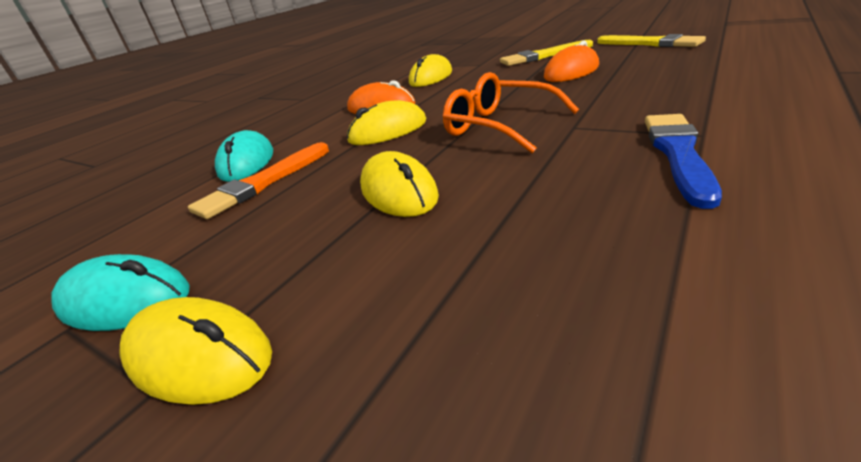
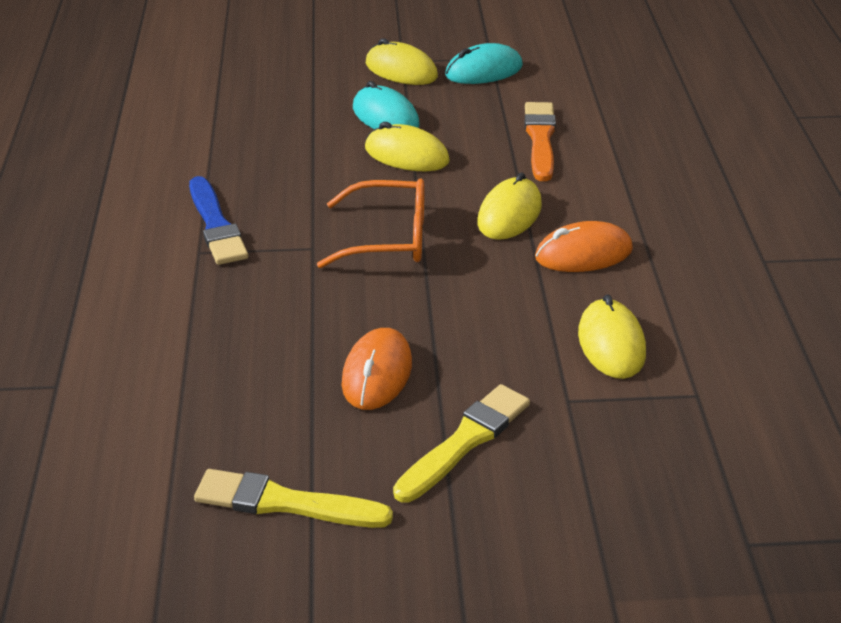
camera: 140 degrees right, 5 degrees up
(199, 356) = (401, 70): yellow mouse -> yellow mouse turned 45 degrees clockwise
(247, 162) = (604, 152): turquoise mouse -> turquoise mouse (385, 117)

